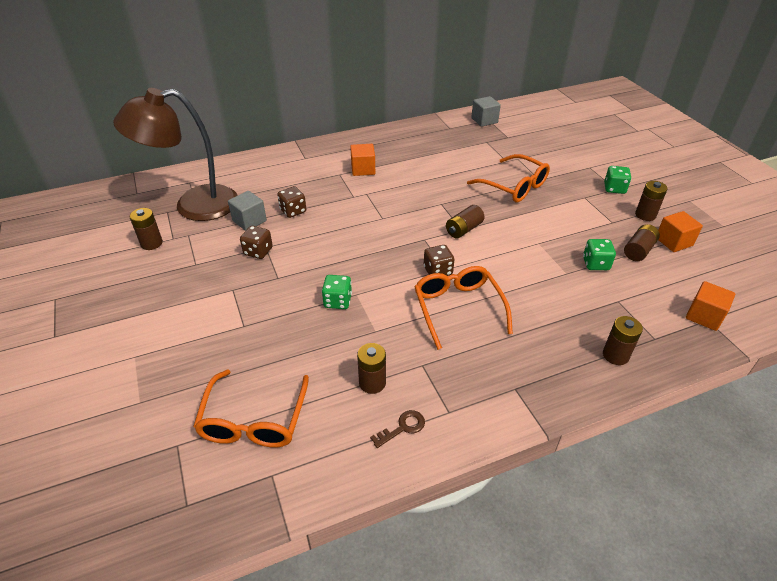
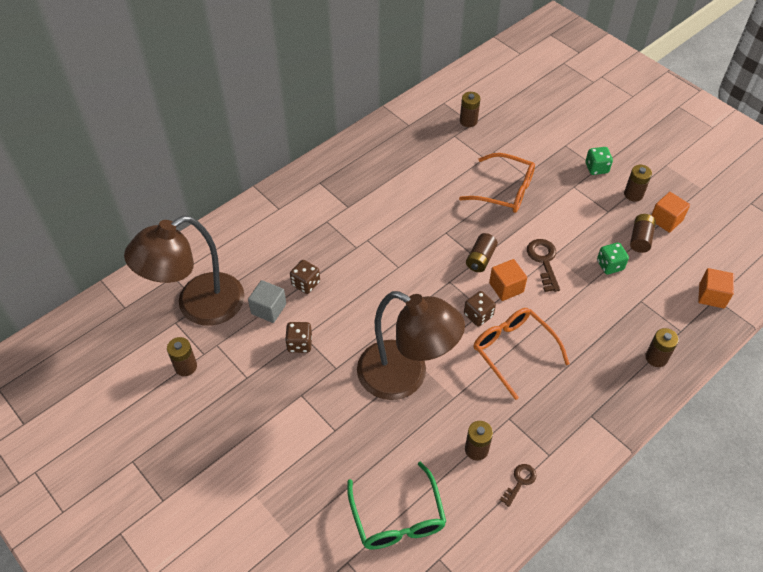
camera: 20 degrees left, 10 degrees up
(254, 420) = (397, 517): orange glasses -> green glasses
(337, 301) = (405, 377): green dice -> brown lamp
(363, 169) = (347, 208): orange cube -> orange cube (506, 287)
(484, 120) = (439, 105): grey cube -> none
(505, 135) = (468, 121): none -> brown battery
(526, 245) = (543, 261): none -> brown key

